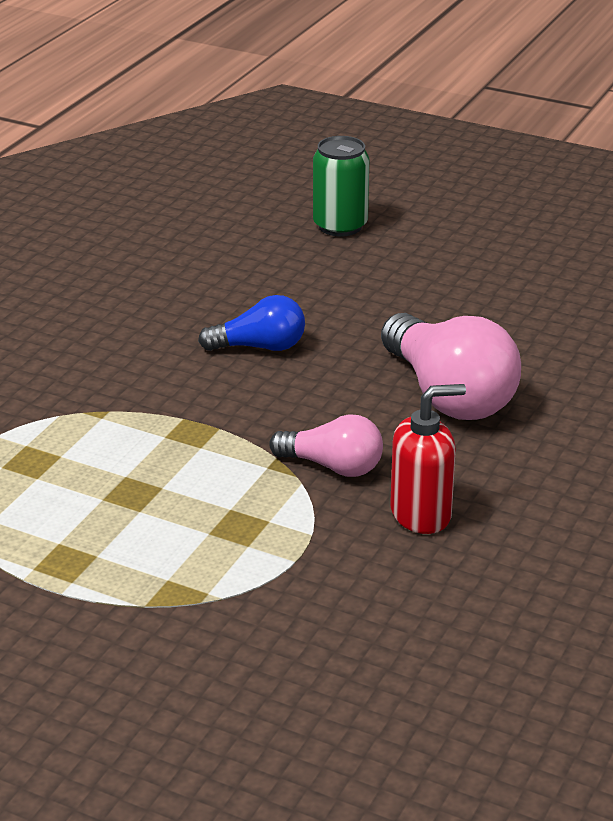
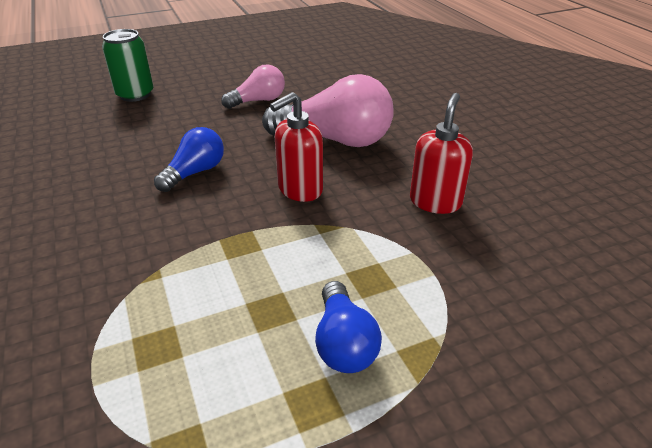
camera: 50 degrees left, 5 degrees up
(143, 548) = (344, 343): none -> blue light bulb
(320, 421) = (299, 189): none -> red soap dispenser
(333, 466) = (351, 208): pink light bulb -> pink light bulb (258, 101)

